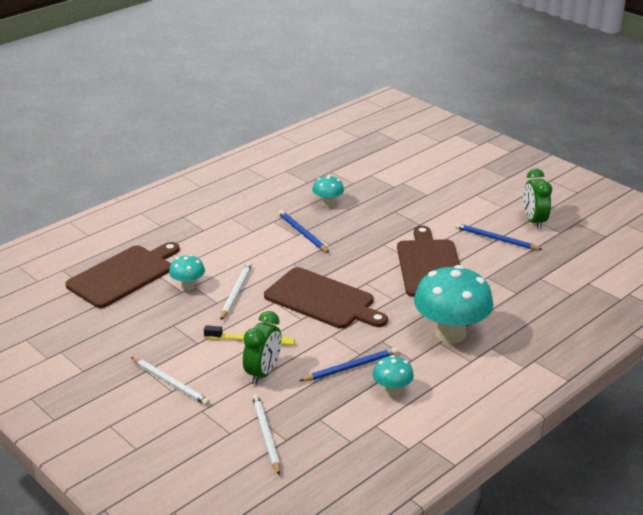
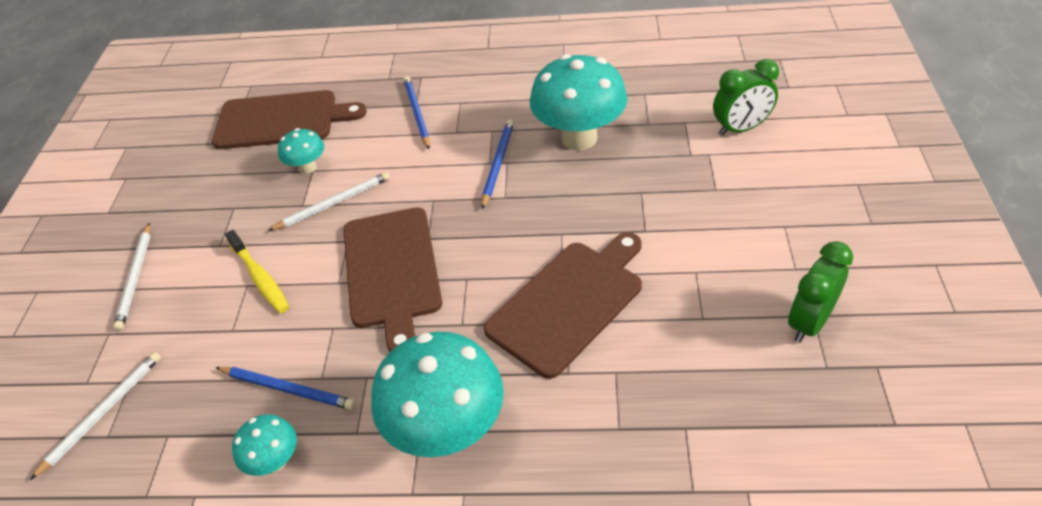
camera: 50 degrees right, 15 degrees up
(263, 373) = (211, 328): green clock -> green clock (740, 128)
(328, 204) = (579, 138): turquoise mushroom -> turquoise mushroom, size x2.04
(496, 239) = (712, 317): blue pencil -> blue pencil (417, 114)

